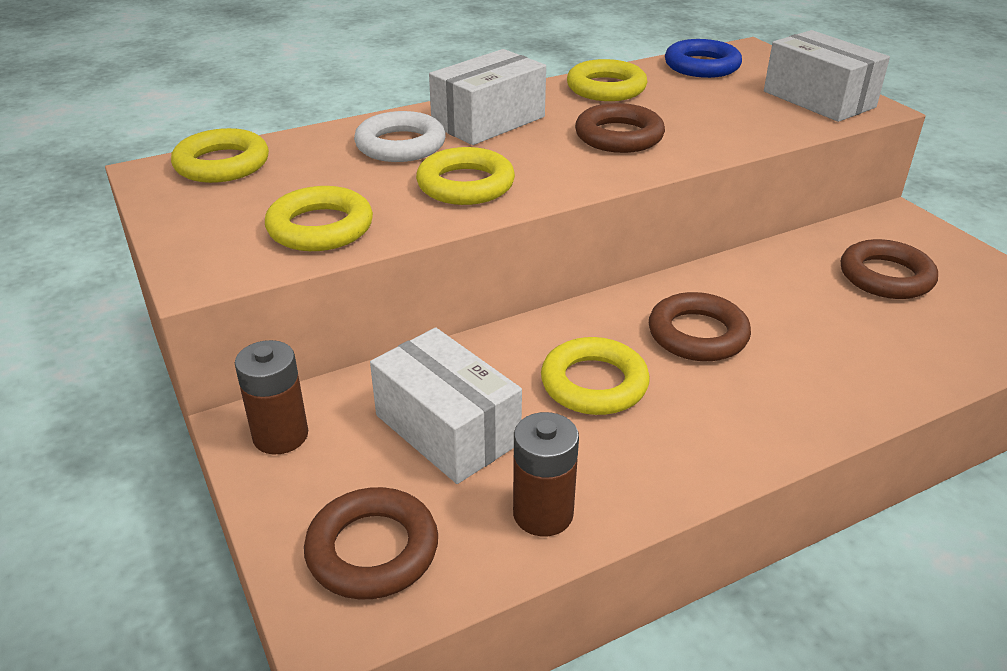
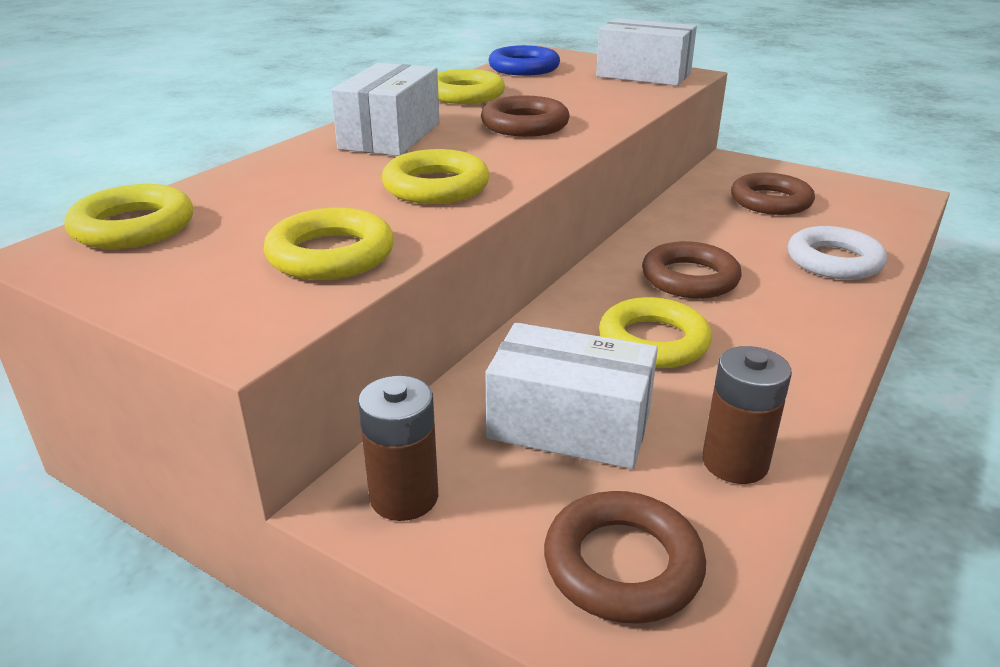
camera: 30 degrees left, 5 degrees down
(400, 145) = (325, 170): white ring -> white ring (834, 261)

